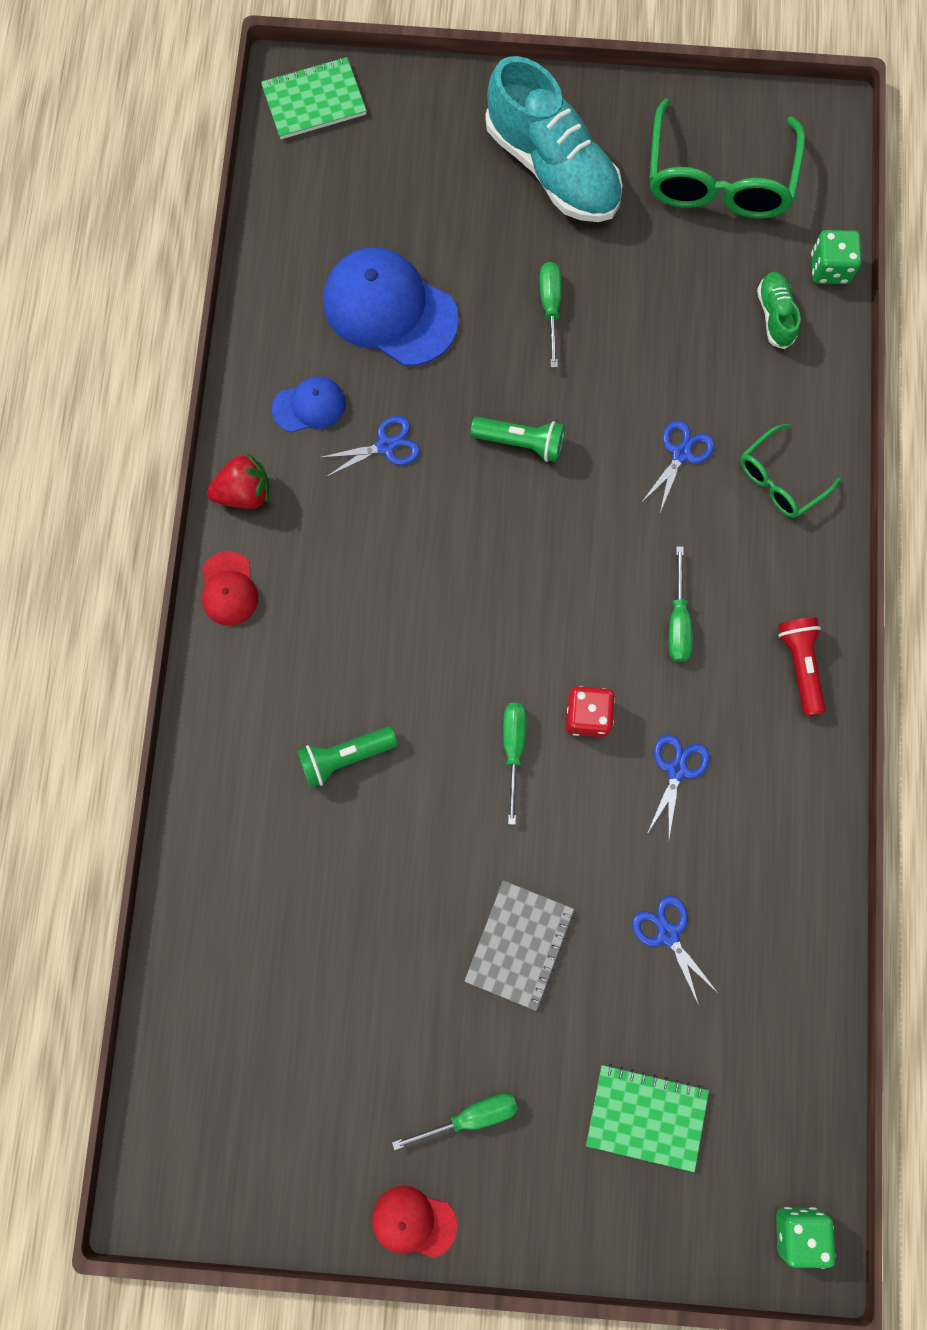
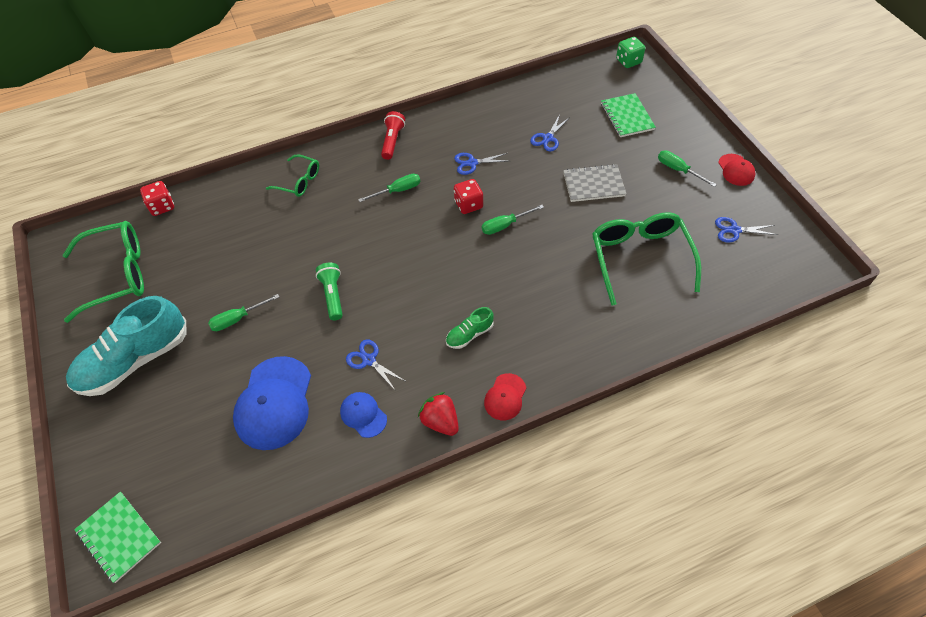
camera: 115 degrees left, 20 degrees down
(229, 589) = (505, 397): red cap -> red cap turned 150 degrees clockwise
(334, 918) = (640, 258): none -> green glasses
(344, 757) = (559, 292): green flashlight -> none
(552, 169) = (135, 360): turquoise shoe -> turquoise shoe turned 150 degrees counterclockwise
(681, 454) = (304, 224): blue scissors -> blue scissors (734, 230)
(775, 315) = (201, 218): green shoe -> green shoe (469, 334)
(800, 665) = (392, 141): red flashlight -> red flashlight turned 135 degrees clockwise
(829, 268) = (162, 206): green dice -> red dice

